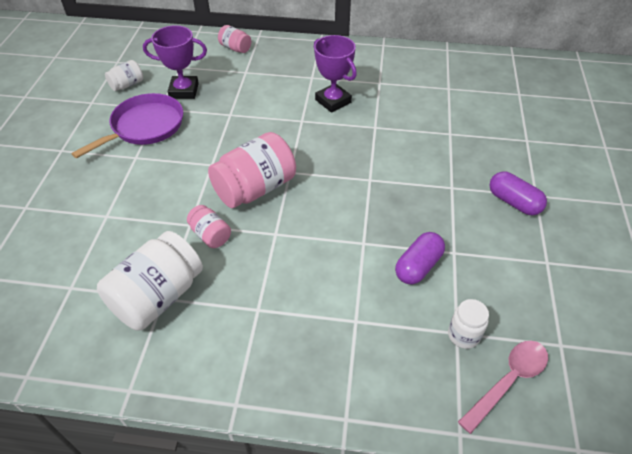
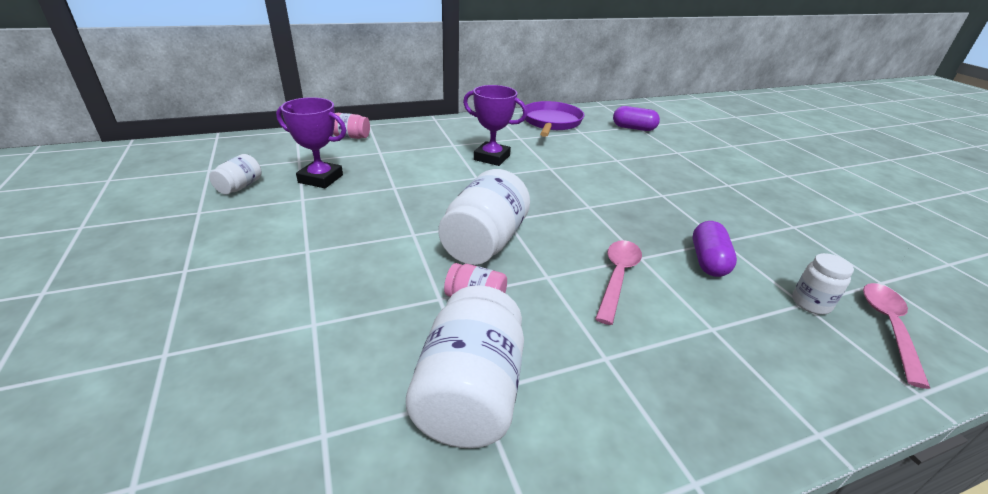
camera: 30 degrees left, 15 degrees down
(145, 126) = (296, 219): purple pan -> purple pan (551, 122)
(184, 91) = (320, 179): purple trophy -> purple trophy turned 45 degrees clockwise
(255, 188) = (484, 242): pink jar -> white jar
(327, 253) = (617, 277): none -> pink spoon
(513, 202) = (719, 193): purple capsule -> purple capsule (633, 128)

